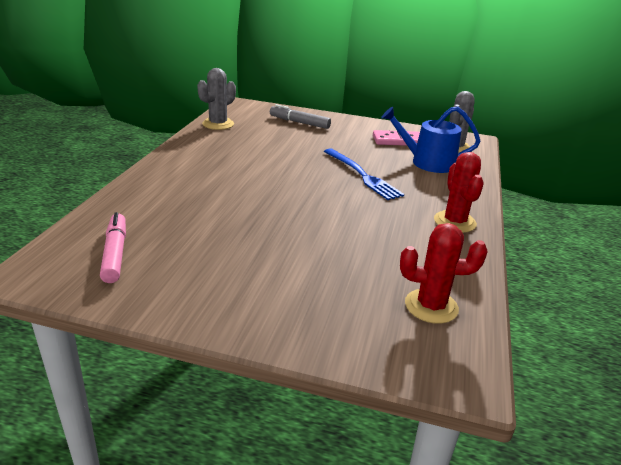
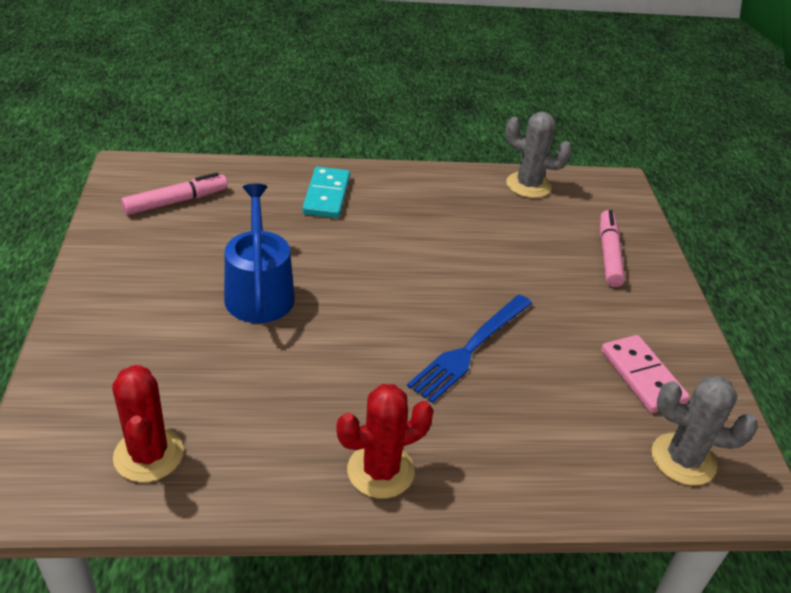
camera: 70 degrees right, 10 degrees up
(169, 186) = (327, 195): none -> turquoise domino
(299, 122) = (608, 254): grey marker -> pink marker
(427, 162) = (581, 423): blue watering can -> blue watering can (259, 292)

